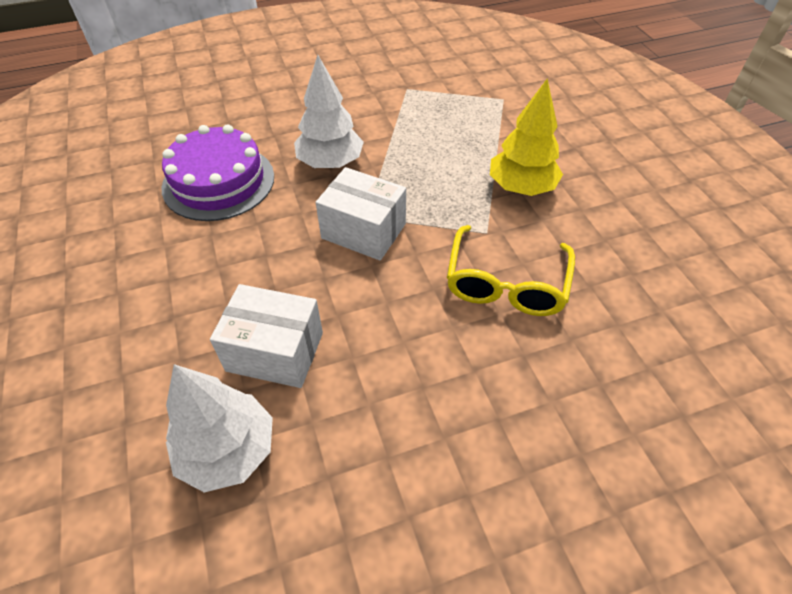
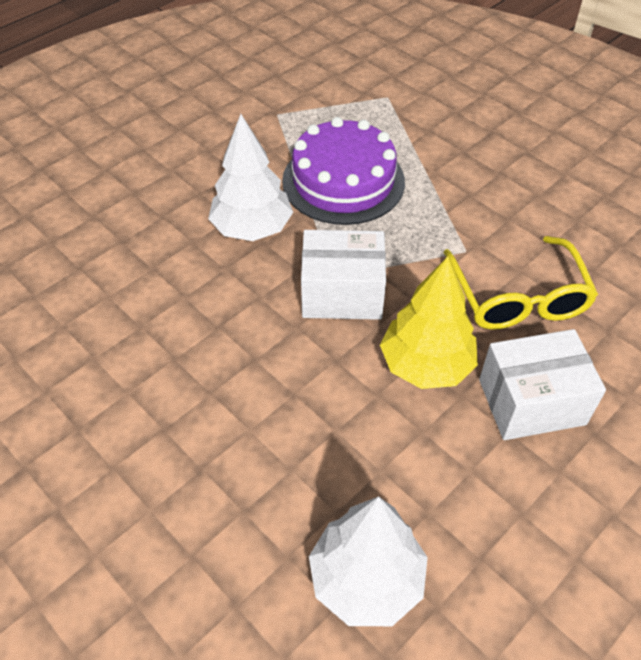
camera: 25 degrees left, 0 degrees up
(218, 182) = (137, 294): purple cake -> purple cake (343, 181)
(275, 351) = (341, 458): white box -> white box (531, 402)
(521, 187) = (468, 191): yellow tree -> yellow tree (426, 365)

